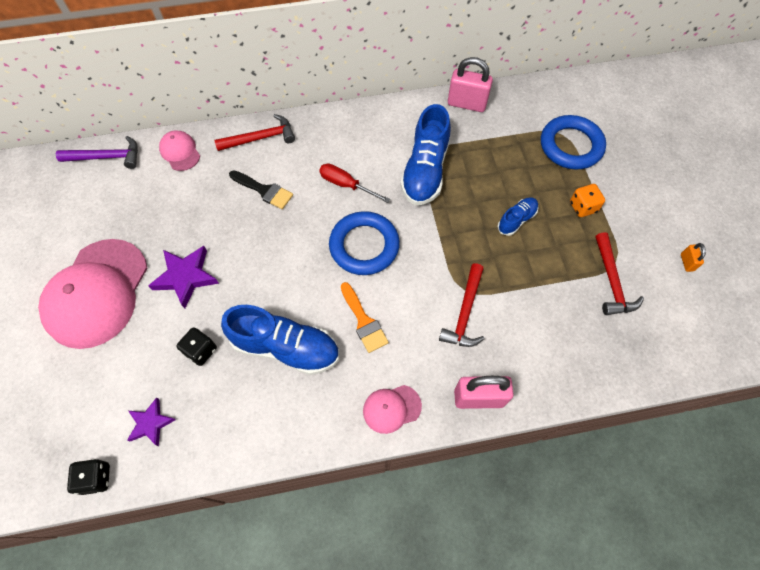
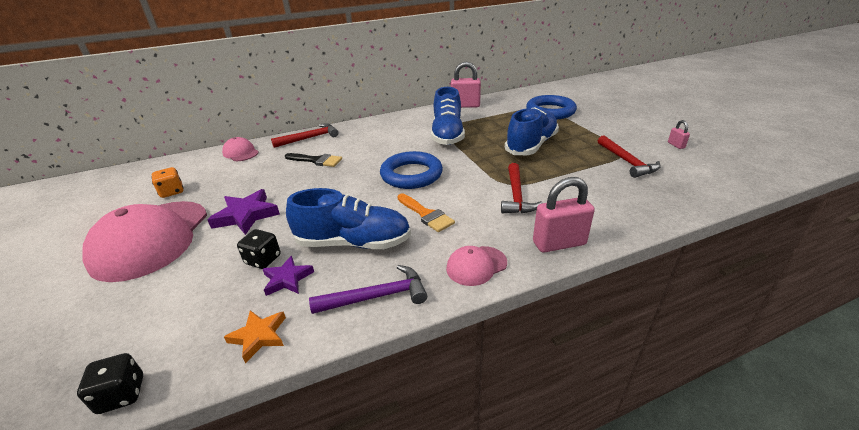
camera: 10 degrees left, 30 degrees down
(106, 157) = (173, 163): purple hammer -> purple hammer (377, 297)
(151, 423) = (203, 326): purple star -> purple star (287, 279)
(195, 446) = (259, 336): none -> orange star
(346, 185) = (386, 149): red screwdriver -> none
(516, 220) = (531, 145): blue shoe -> blue shoe, size x1.94
(583, 207) = (578, 133): orange dice -> orange dice (172, 192)
(686, 262) = (676, 145): orange padlock -> pink padlock

